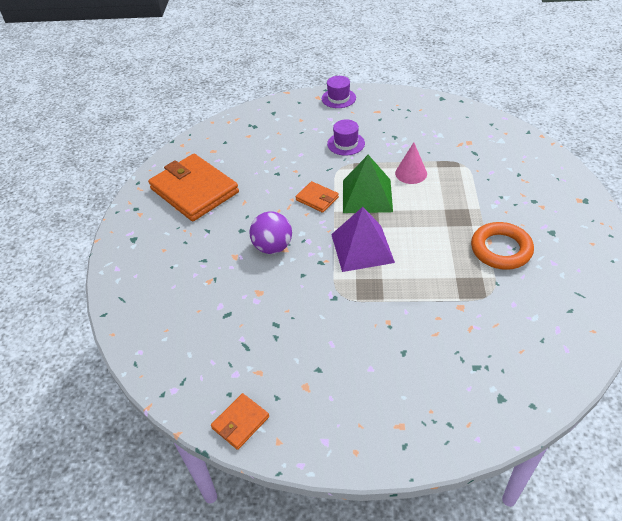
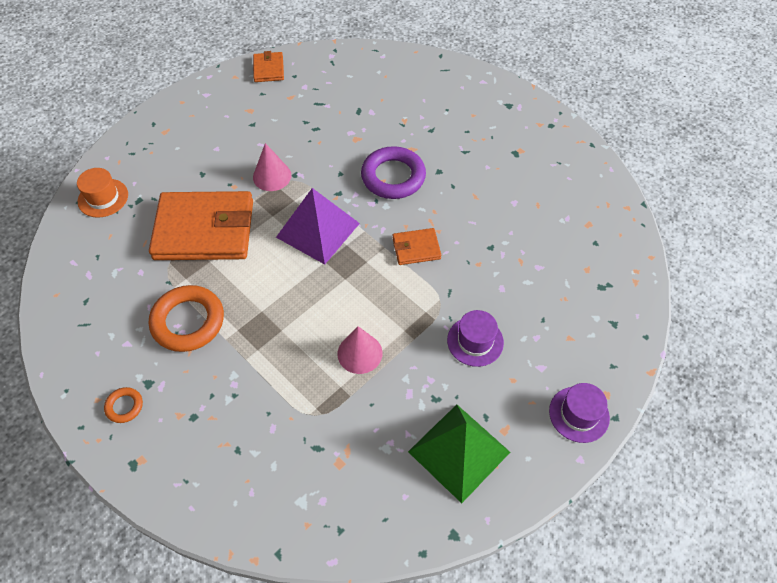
camera: 130 degrees right, 10 degrees up
(194, 190) = (533, 174): orange wallet -> orange wallet (204, 230)
(272, 247) = (393, 177): purple ball -> purple ring
(352, 308) = (272, 176): none -> pink cone
(367, 196) = (373, 288): green pyramid -> green pyramid (459, 451)
(507, 393) = (103, 198): none -> orange hat
(575, 229) = (124, 406): none -> orange ring

